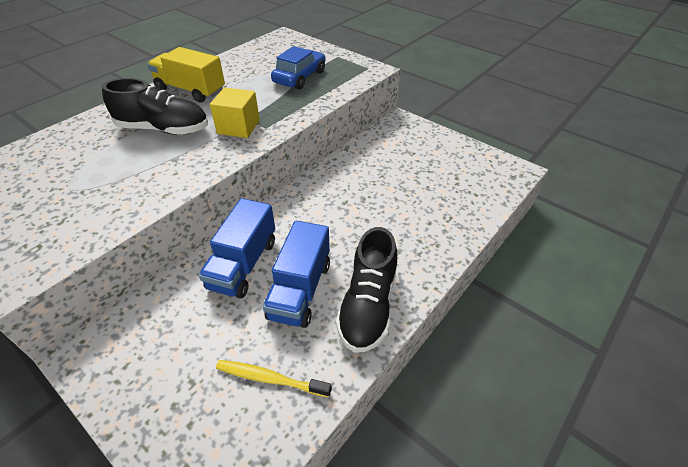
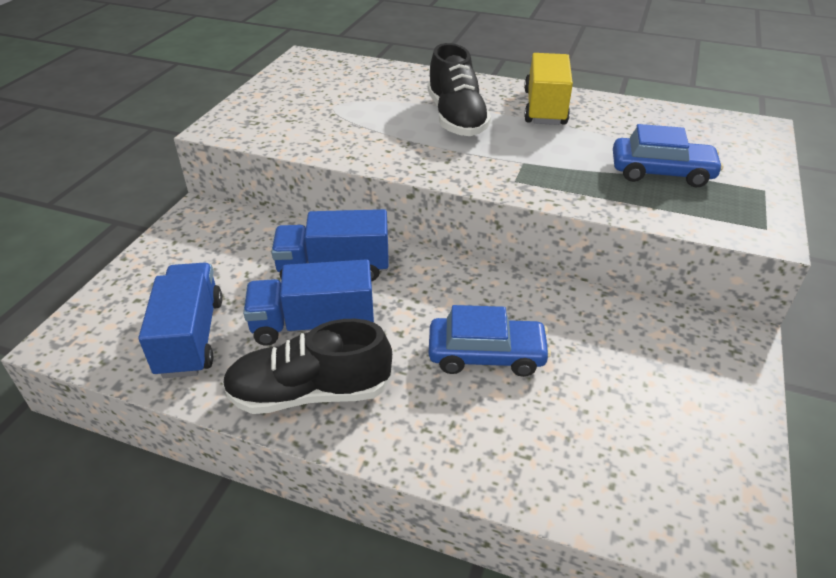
camera: 70 degrees right, 5 degrees down
(238, 127) = (499, 161): yellow cube -> none
(270, 379) = (191, 337): yellow toothbrush -> blue truck
(372, 210) = (486, 355): none -> blue car

